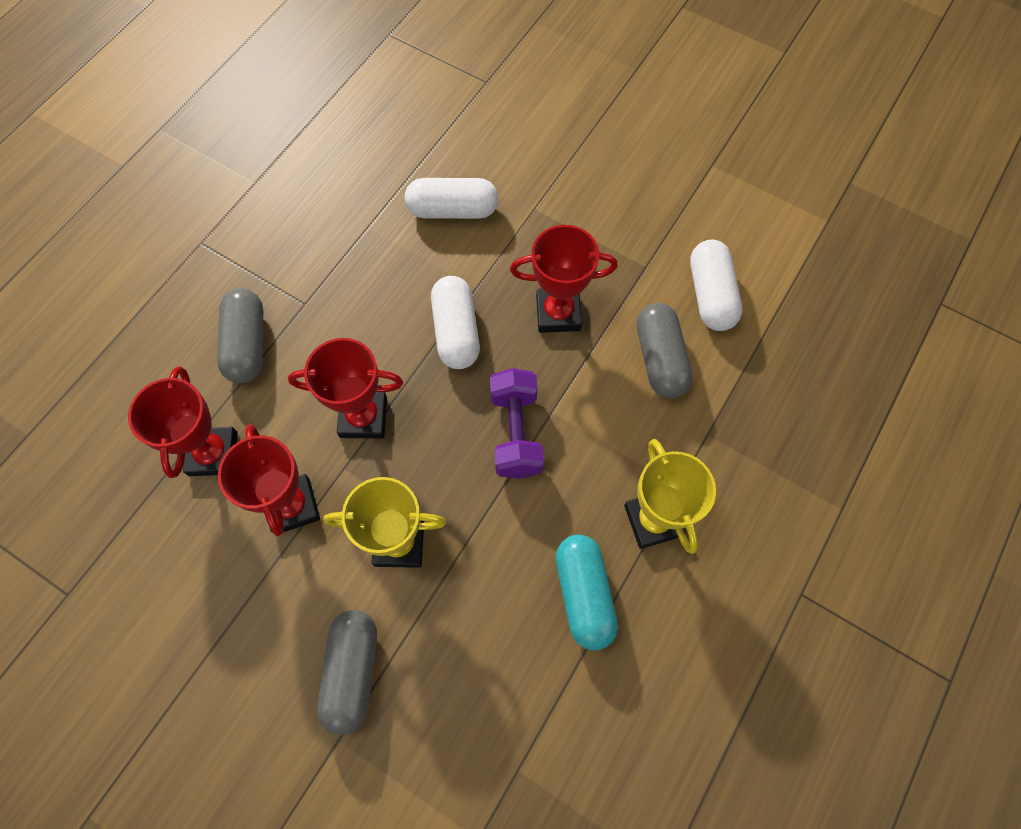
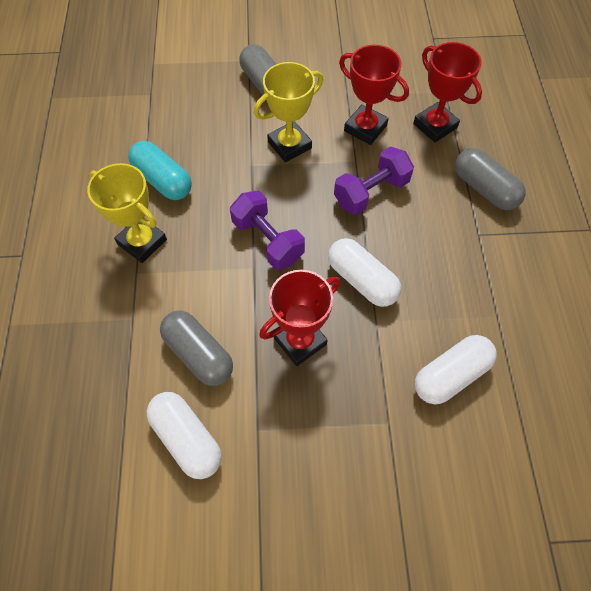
camera: 145 degrees right, 5 degrees down
(363, 417) = (371, 192): red trophy -> purple dumbbell

